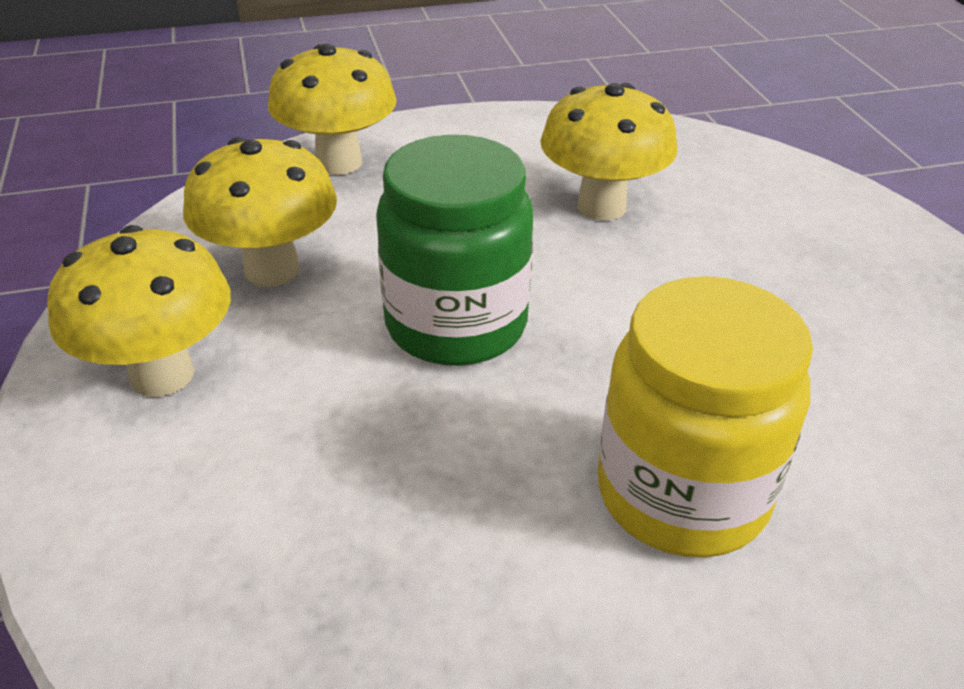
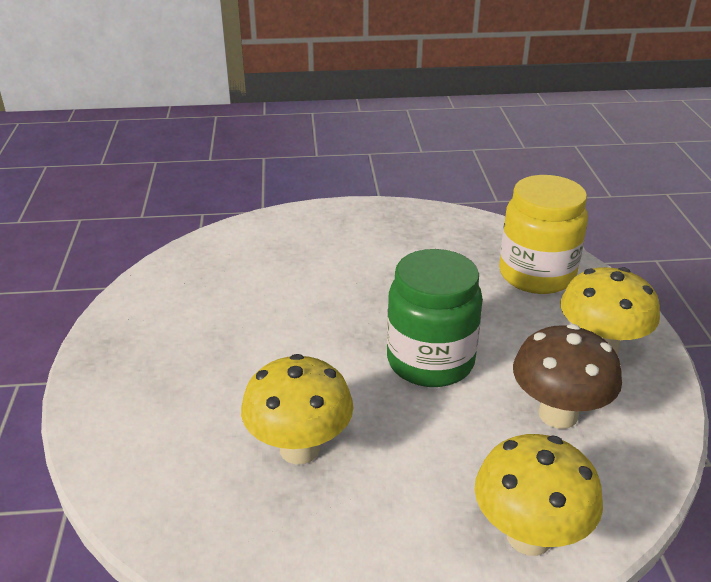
camera: 170 degrees left, 5 degrees down
(272, 270) = (558, 414): yellow mushroom -> brown mushroom
(682, 493) = (338, 275): yellow jar -> yellow jar (536, 275)

